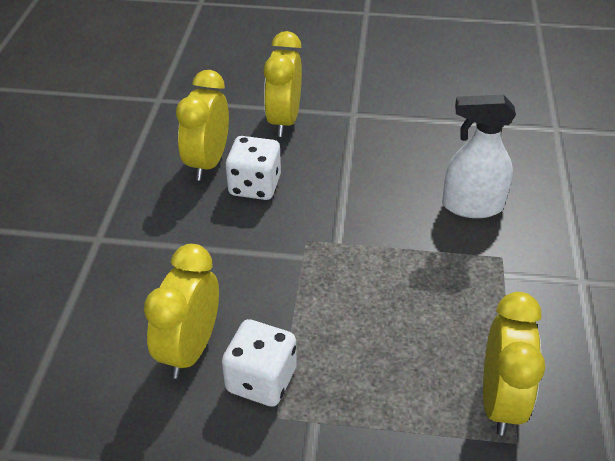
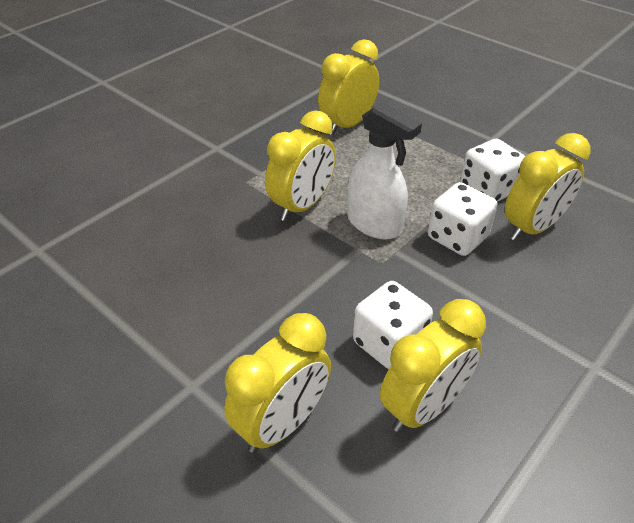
camera: 145 degrees left, 0 degrees up
(258, 298) = (457, 237): none -> white dice
(423, 258) = (302, 206): none -> yellow clock
(472, 206) = (215, 223): white spray bottle -> white spray bottle (374, 224)

